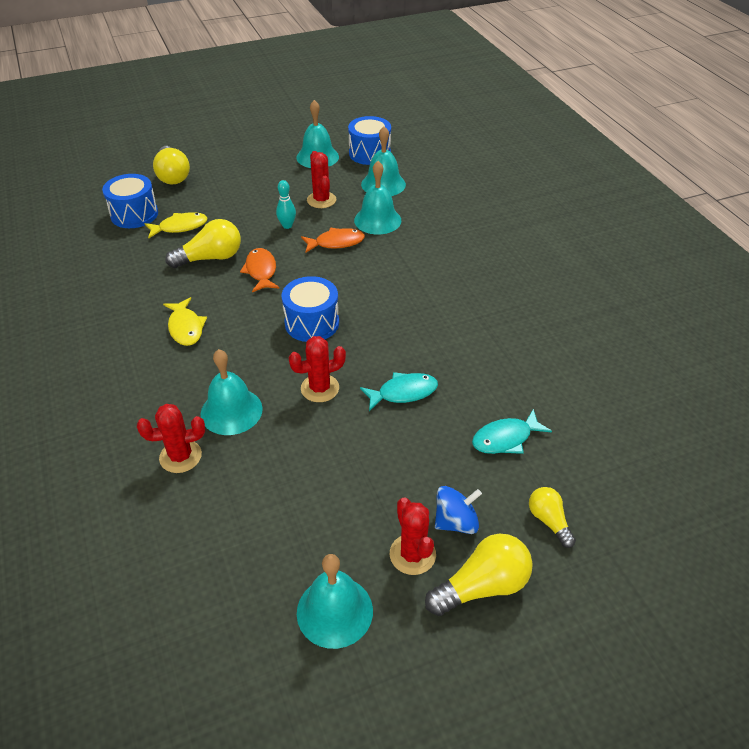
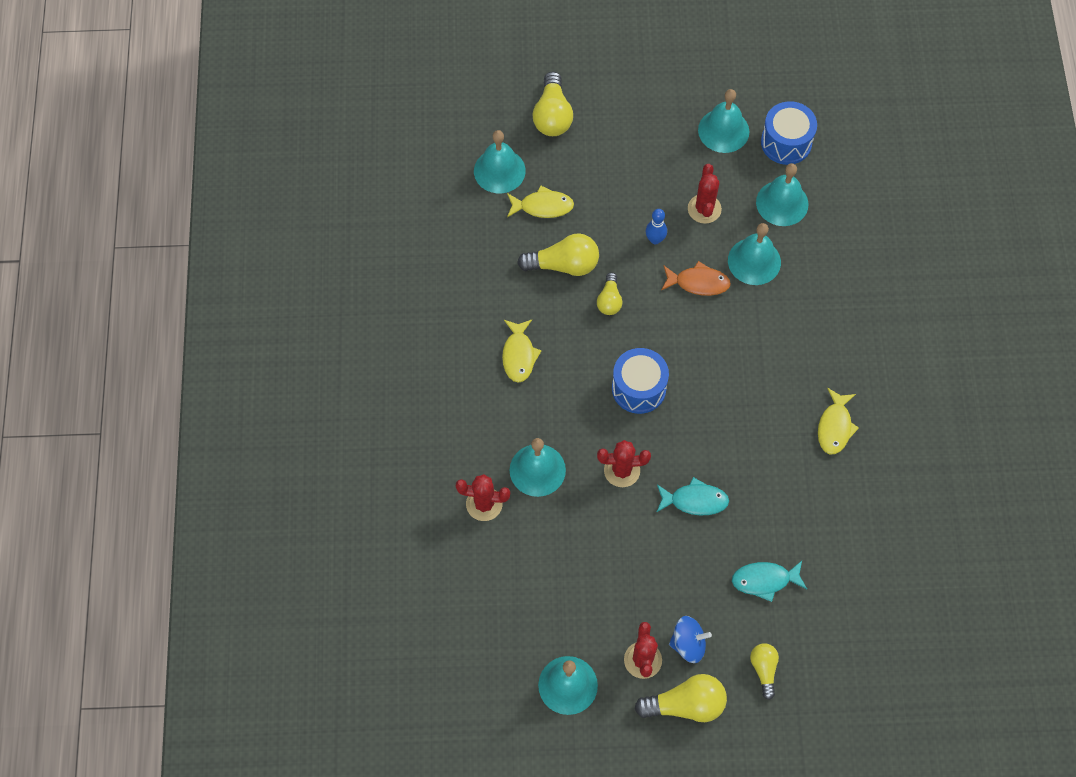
camera: 20 degrees right, 20 degrees up
(134, 214) = (499, 170): blue drum -> turquoise bell
(261, 271) = (609, 300): orange fish -> yellow light bulb
(287, 226) = (655, 239): turquoise bowling pin -> blue bowling pin
(504, 305) = (835, 427): none -> yellow fish

